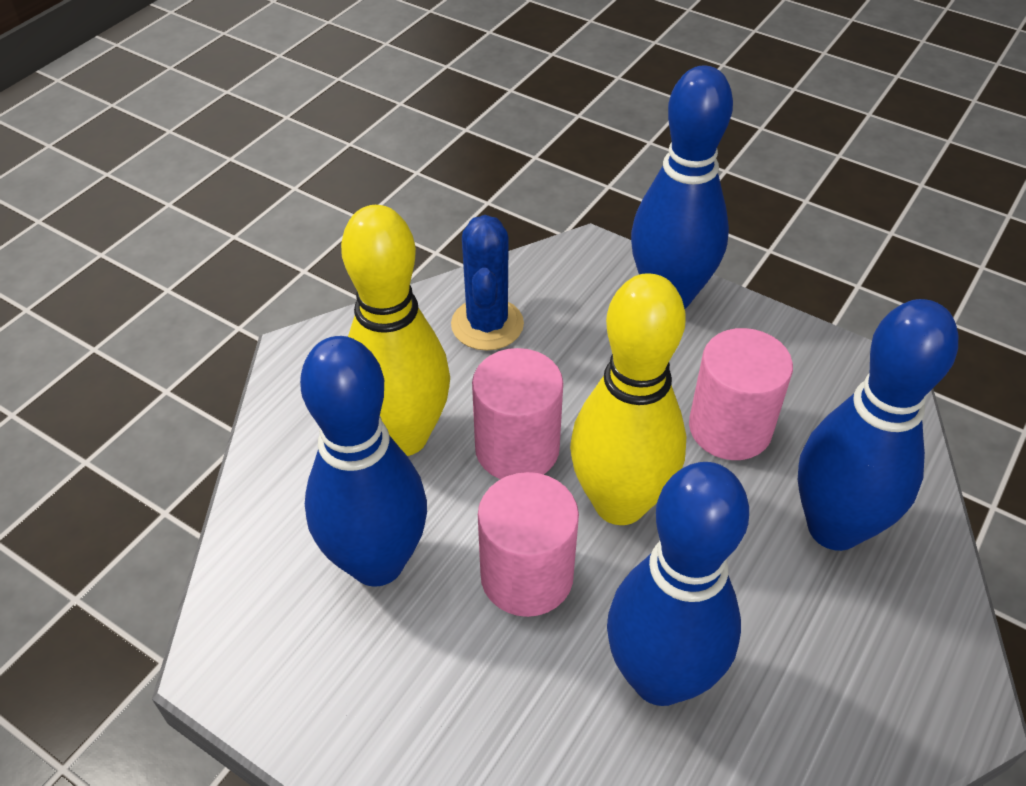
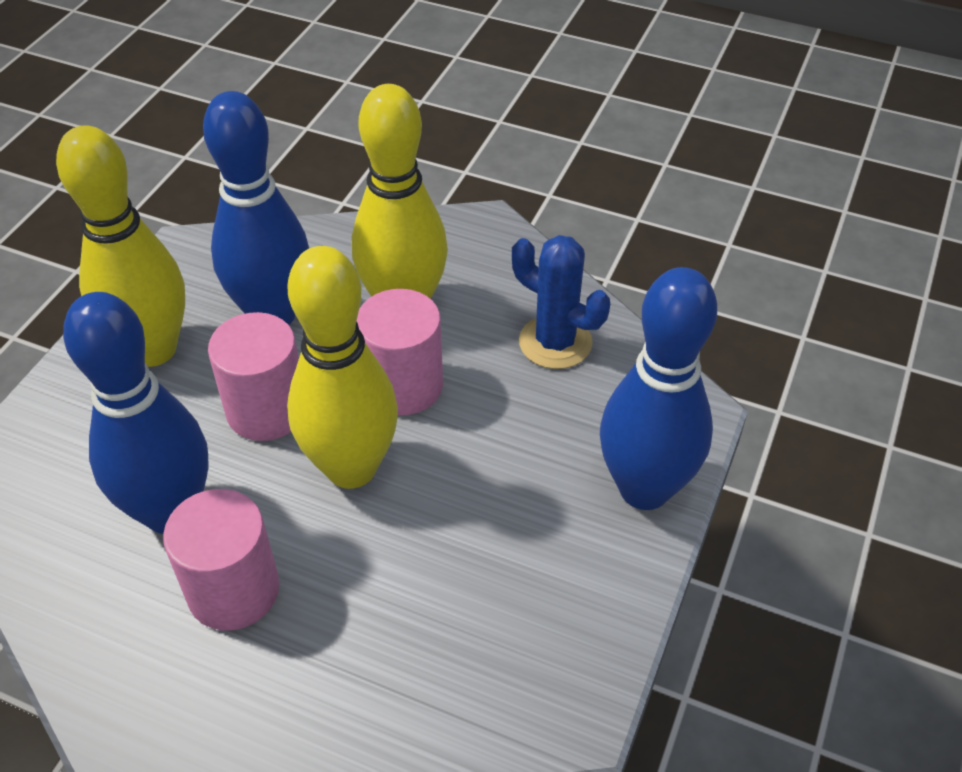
camera: 80 degrees right, 0 degrees up
(399, 700) = (153, 349): none -> yellow bowling pin
(487, 324) = (555, 342): blue cactus -> blue cactus turned 45 degrees clockwise
(730, 428) = (461, 555): pink cylinder -> pink cylinder (233, 590)
(834, 527) = (342, 653): blue bowling pin -> none

